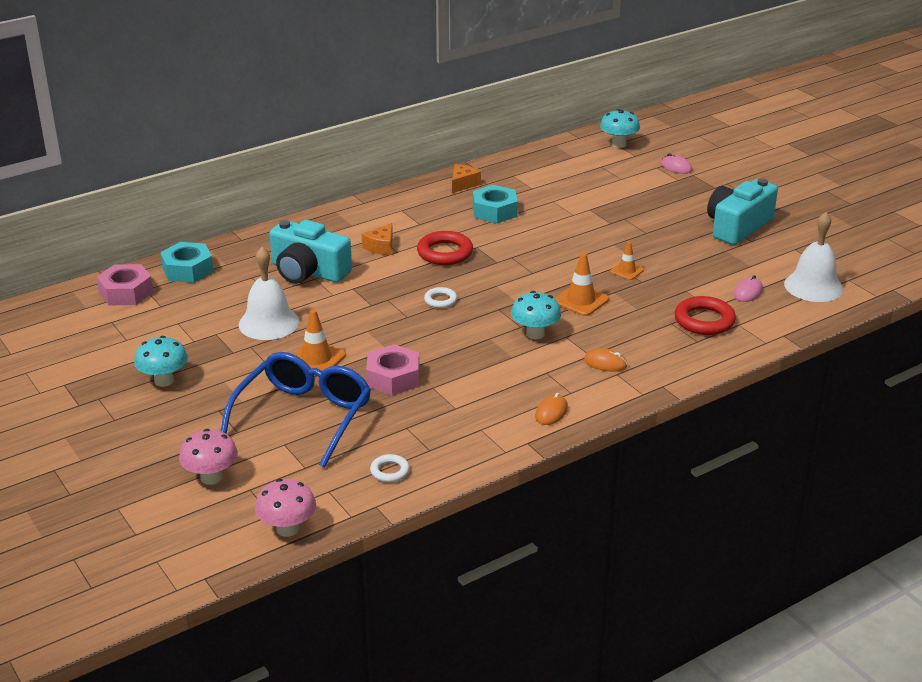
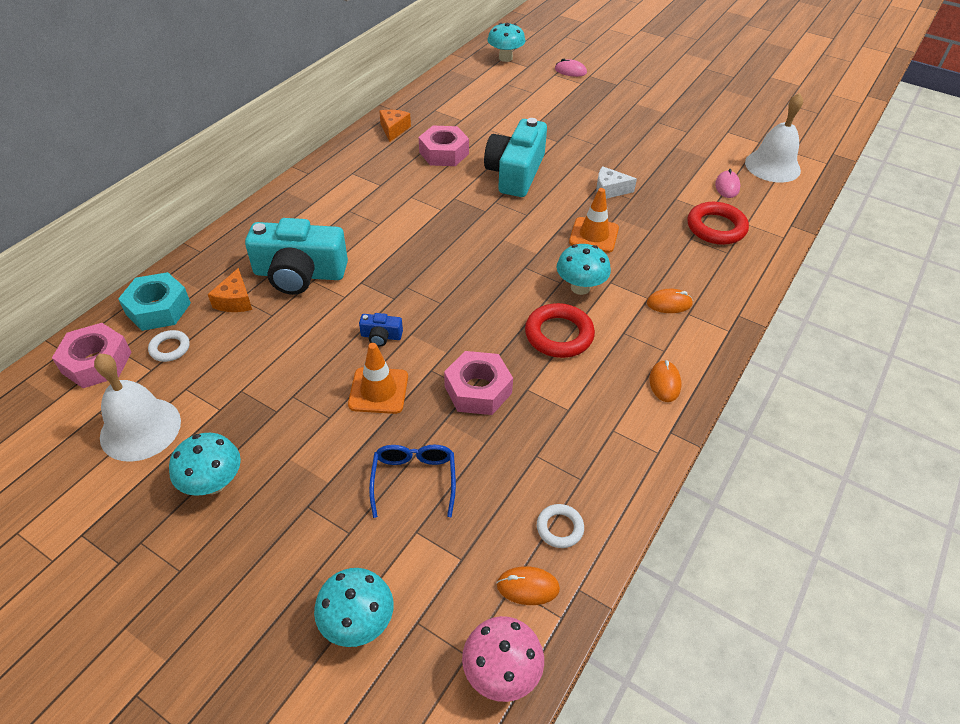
camera: 25 degrees left, 15 degrees up
(211, 477) = (358, 622): pink mushroom -> turquoise mushroom
(269, 323) = (295, 356): white bell -> white bell (140, 428)
(304, 416) = (414, 479): blue glasses -> blue glasses, size x0.53
(340, 494) = (528, 587): none -> orange mouse
(343, 326) = (381, 336): none -> blue camera
(381, 247) = (359, 222): orange cheese -> orange cheese (235, 300)
(440, 300) = (461, 272): white ring -> white ring (170, 348)
(445, 253) = (428, 213): red ring -> red ring (559, 335)
(494, 211) = (444, 153): turquoise nut -> pink nut
(627, 271) = (609, 190): orange traffic cone -> white cheese
(737, 226) = (665, 119): turquoise camera -> turquoise camera (515, 173)

